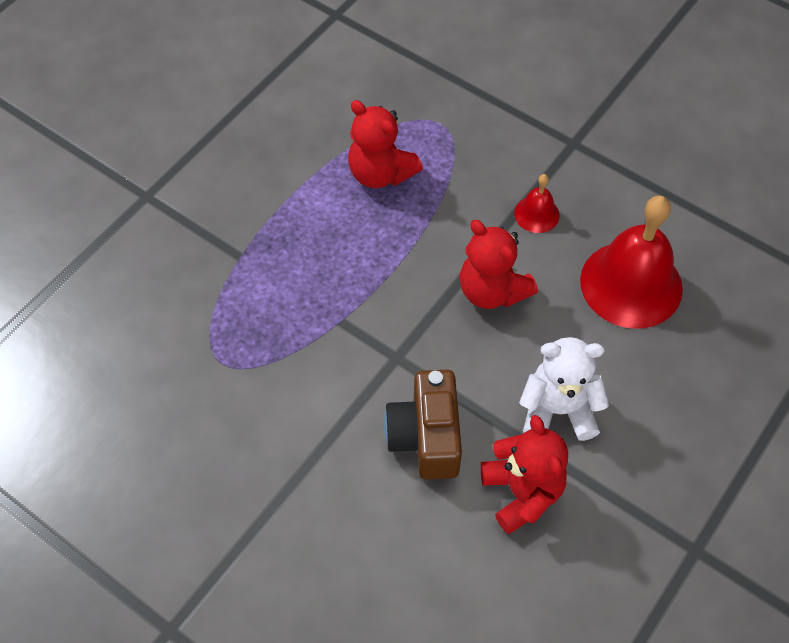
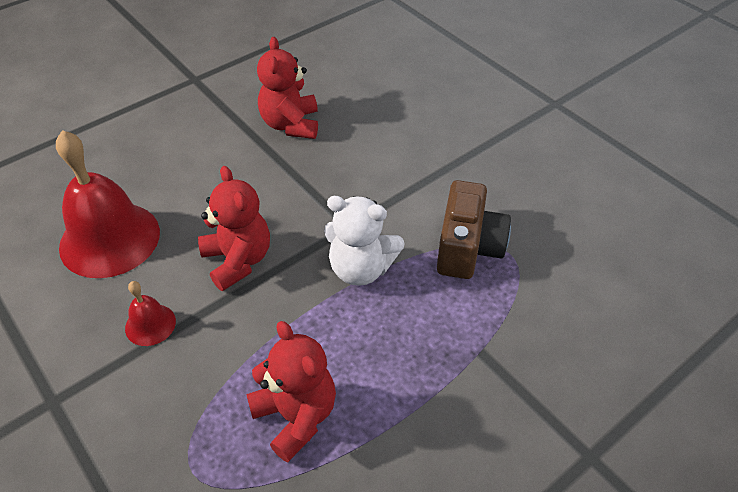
camera: 165 degrees left, 10 degrees down
(426, 437) = (346, 167): brown camera -> brown camera (468, 248)
(558, 410) = (235, 164): white teddy bear -> white teddy bear (361, 268)

